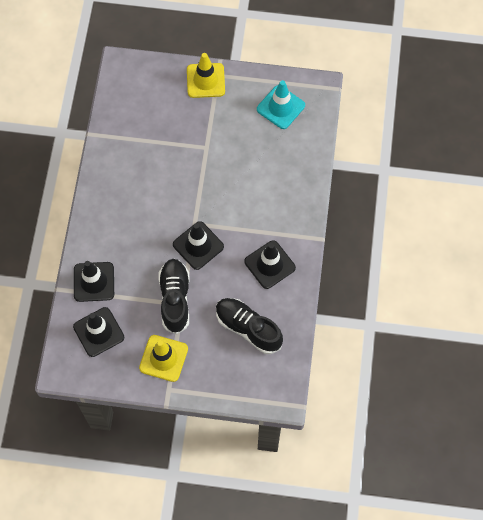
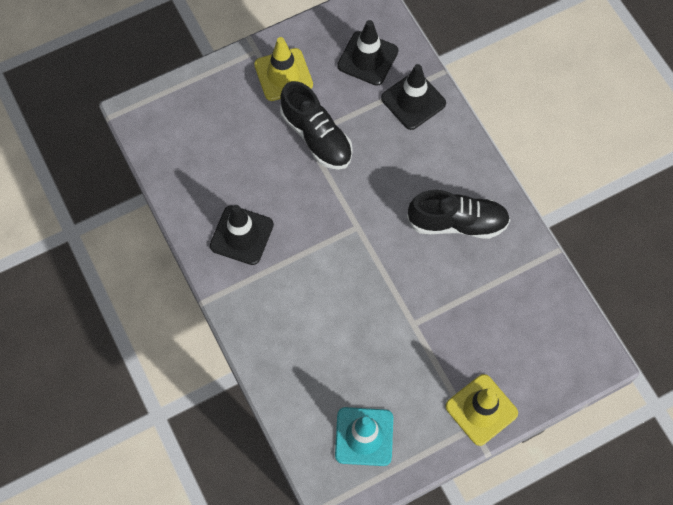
camera: 145 degrees right, 0 degrees up
(198, 245) = (335, 206): black traffic cone -> none
(248, 328) = (218, 155): black shoe -> black shoe (457, 222)

